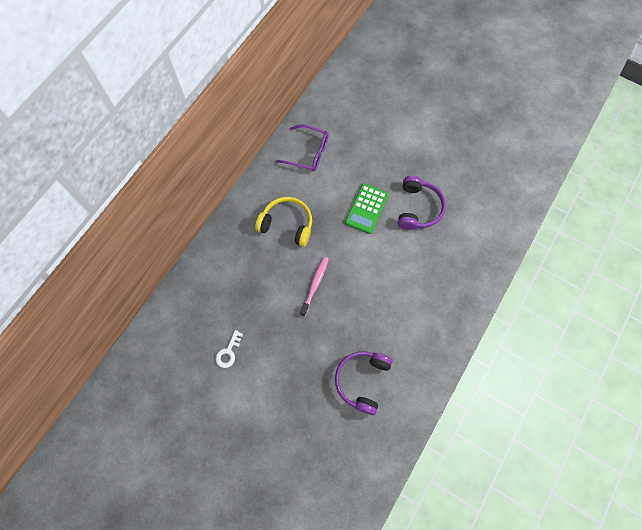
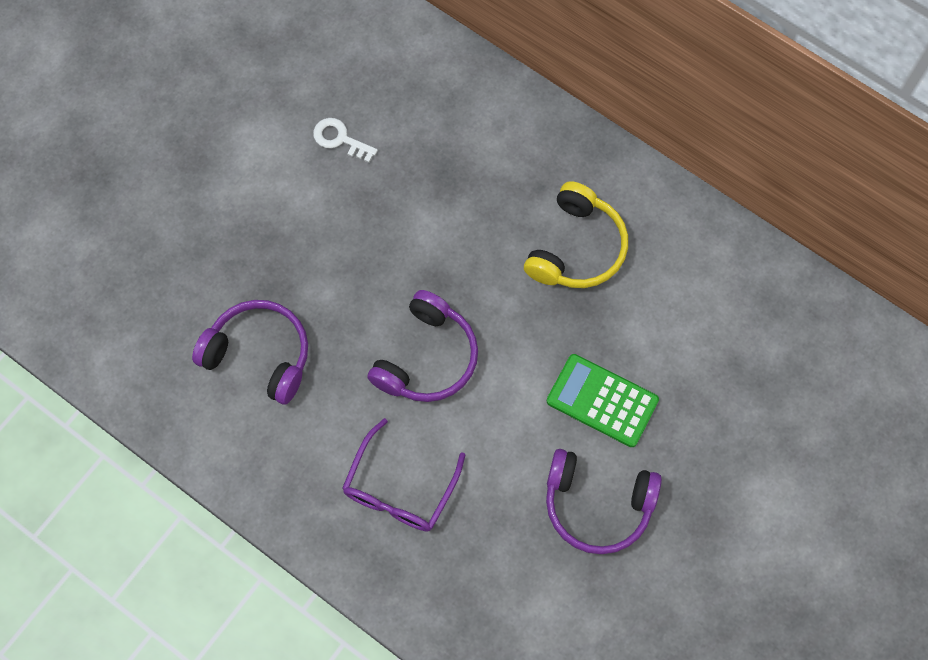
camera: 95 degrees right, 0 degrees up
(308, 153) = (736, 299): purple glasses -> purple glasses (399, 489)
(315, 285) = (449, 289): pink toothbrush -> none
(354, 292) = (427, 358): none -> purple headphones

